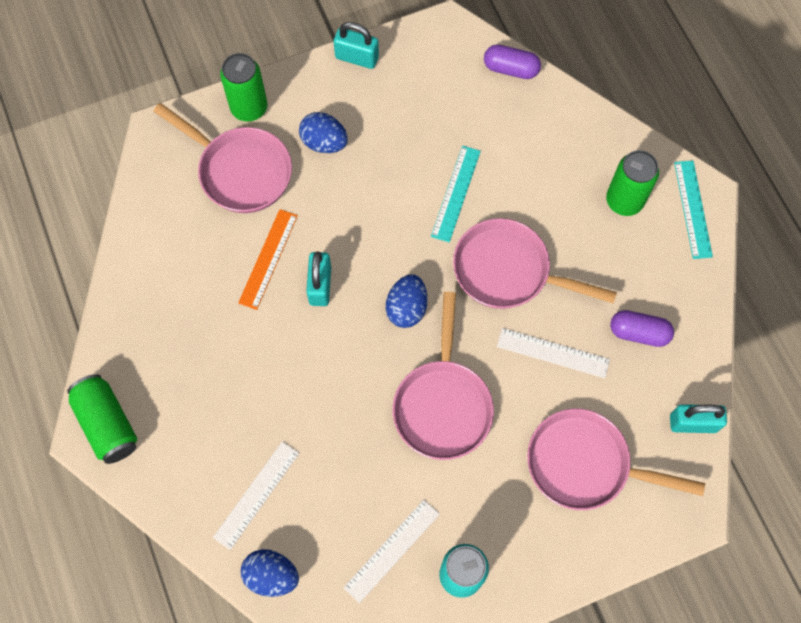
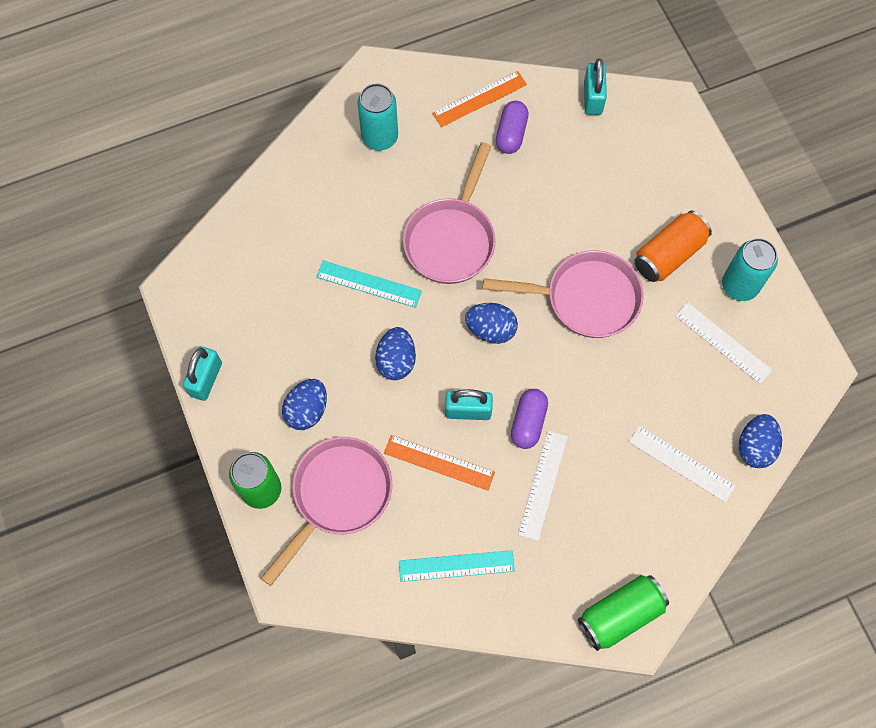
camera: 90 degrees left, 0 degrees up
(373, 219) = (396, 361): none -> blue egg
(497, 497) = (669, 254): none -> orange can
(510, 69) = (230, 230): purple capsule -> purple capsule (528, 422)
(553, 352) = (532, 204): white ruler -> white ruler (542, 485)
(585, 464) = (634, 183): pink pan -> none
(624, 201) = (380, 137): green can -> turquoise can
(680, 300) = (479, 99): none -> orange ruler
(692, 209) = (389, 82): turquoise ruler -> turquoise ruler (456, 566)

